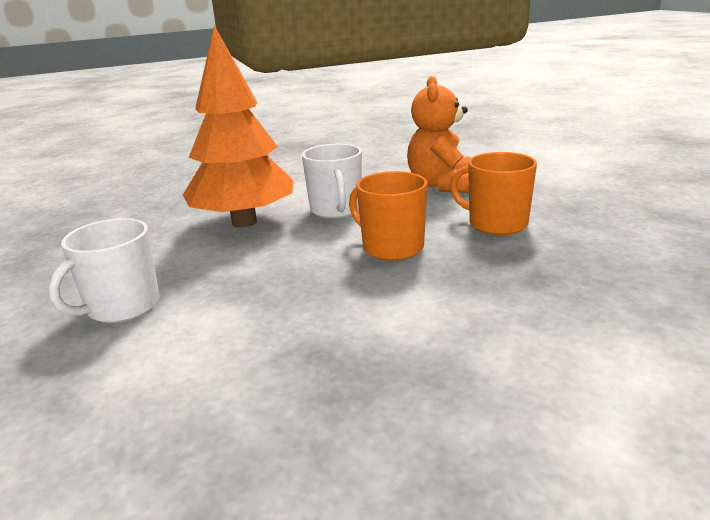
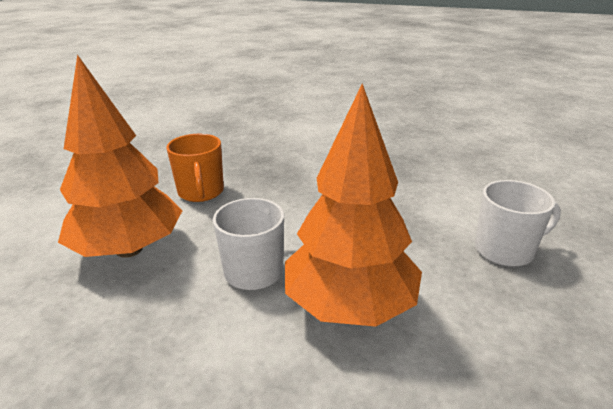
camera: 140 degrees left, 5 degrees up
(391, 247) = (286, 208): orange mug -> none
(442, 185) = (129, 249): orange teddy bear -> orange tree

